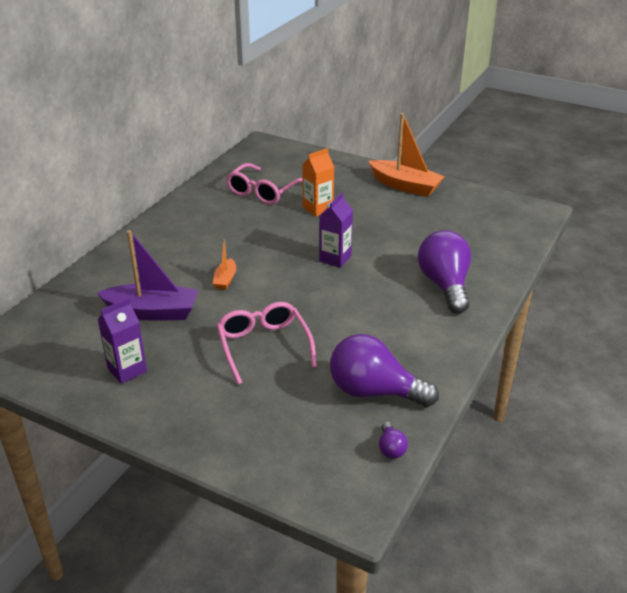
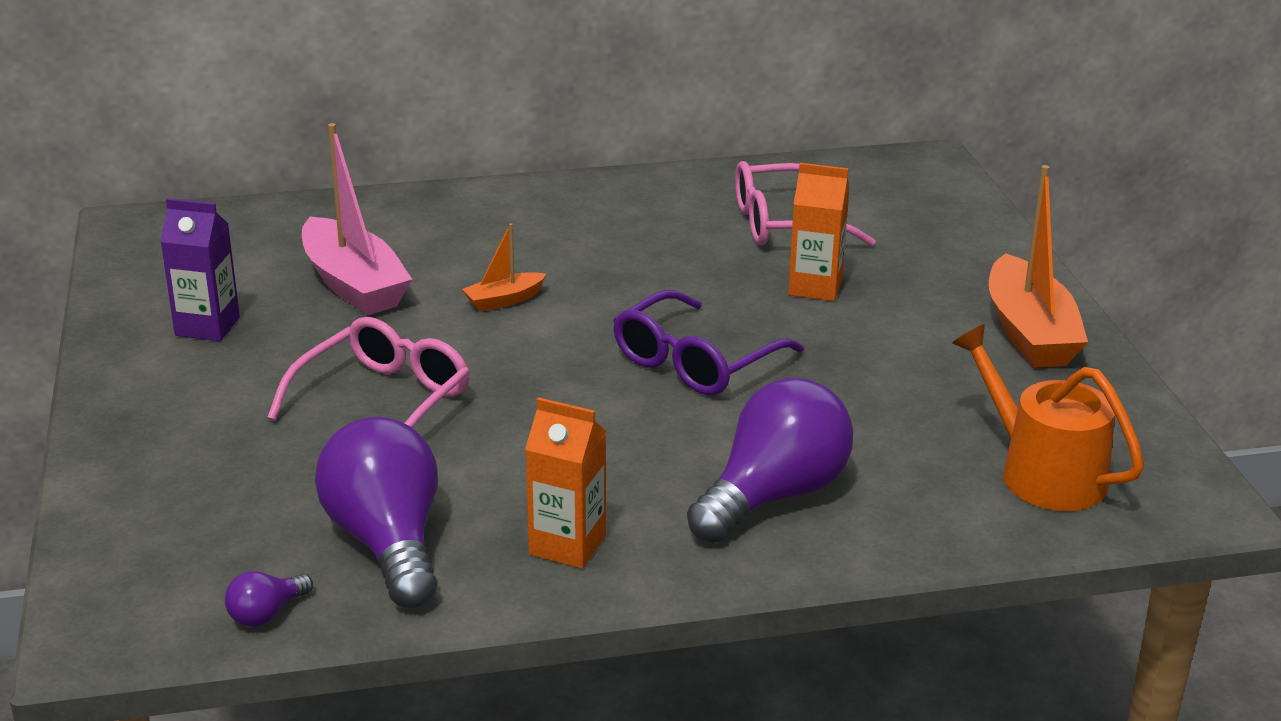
camera: 50 degrees right, 5 degrees down
(152, 312) = (354, 284): purple boat -> pink boat
(335, 258) = (695, 362): purple carton -> purple glasses
(426, 346) = (567, 545): none -> orange carton
(491, 228) = (1042, 473): none -> orange watering can

